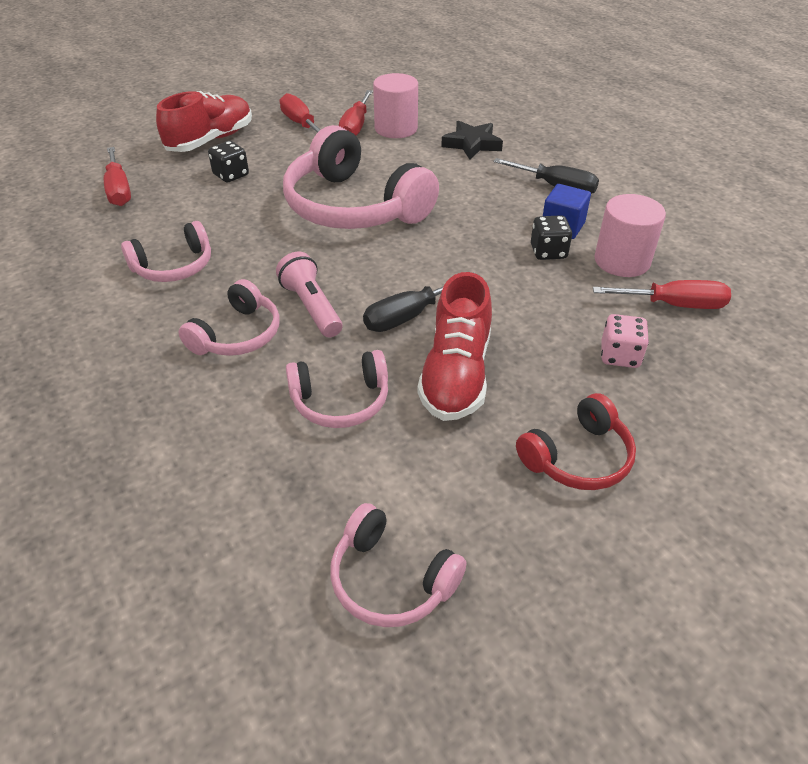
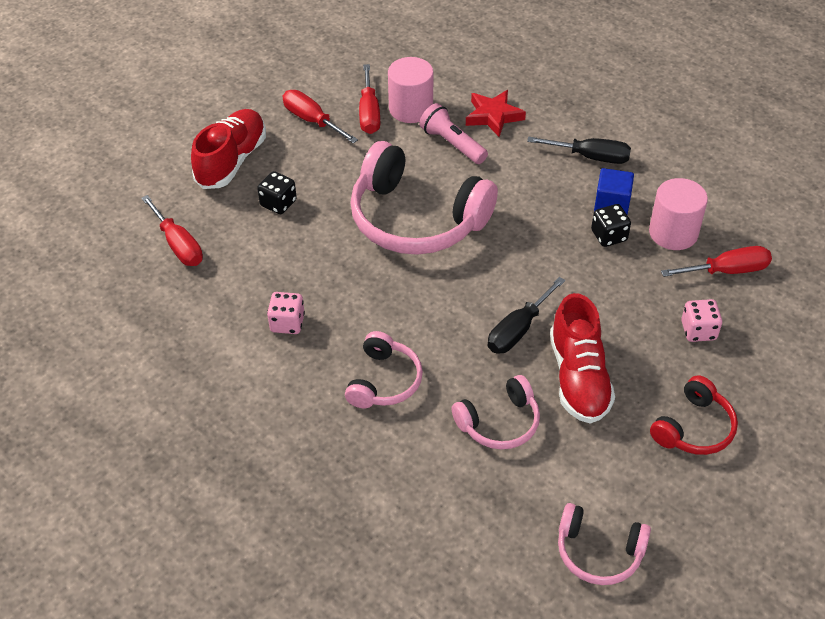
camera: 15 degrees left, 5 degrees up
(174, 266) = (287, 323): pink headphones -> pink dice
(311, 307) = (432, 339): pink flashlight -> pink flashlight (452, 144)
(472, 144) = (493, 116): black star -> red star

